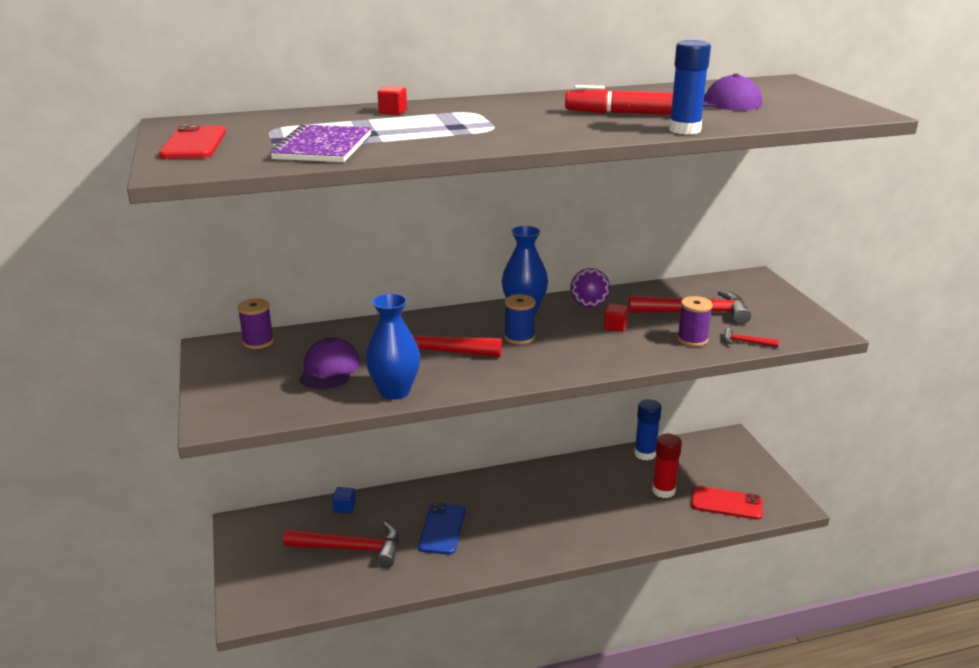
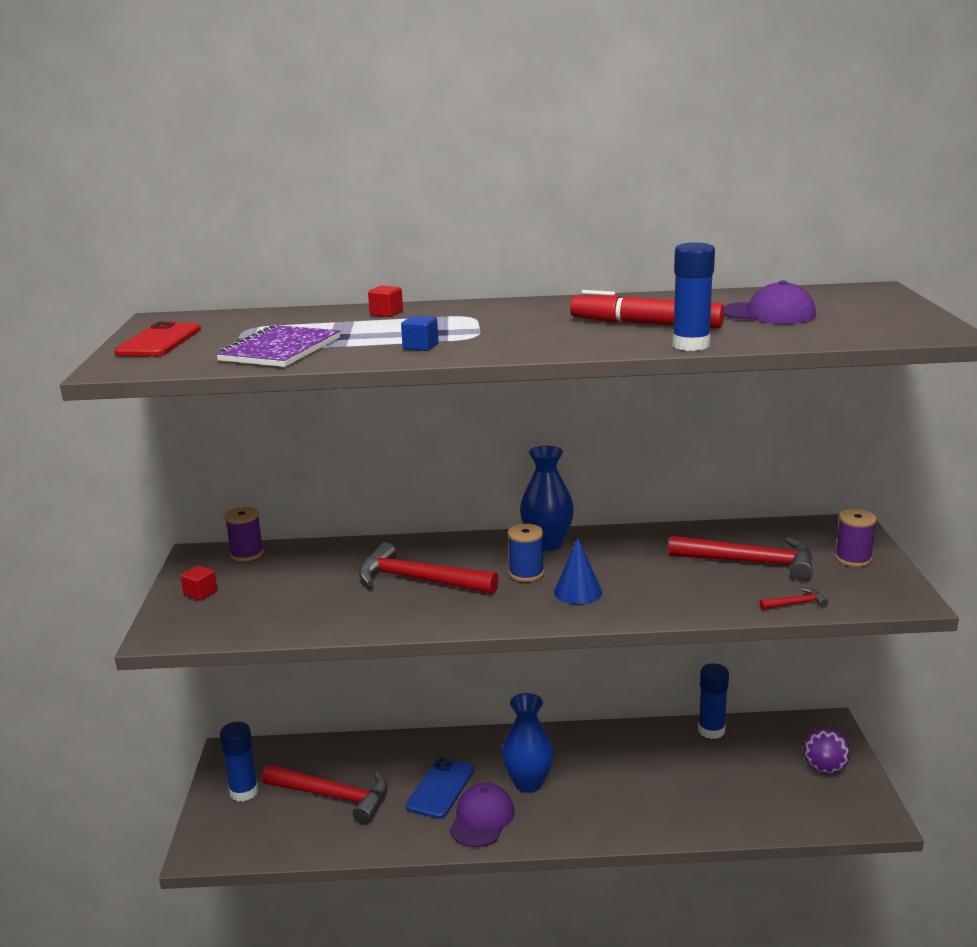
camera: 15 degrees right, 5 degrees down
(267, 556) = (244, 792): none -> blue glue stick
(329, 369) = (304, 590): purple cap -> purple cap (482, 819)
(344, 507) = (344, 749): blue cube -> blue cube (420, 347)
(394, 391) = (359, 621): blue vase -> blue vase (528, 783)
(570, 348) = (578, 592): none -> blue cone
(589, 305) = (626, 543): purple ball -> purple ball (824, 769)
(615, 326) = (644, 571): red cube -> red cube (200, 593)
(663, 491) = (718, 778): red glue stick -> none
(692, 339) = (730, 594): purple spool -> purple spool (853, 559)
(726, 503) = (792, 804): red phone -> none
(746, 342) = (795, 604): red hammer -> red hammer turned 135 degrees clockwise

